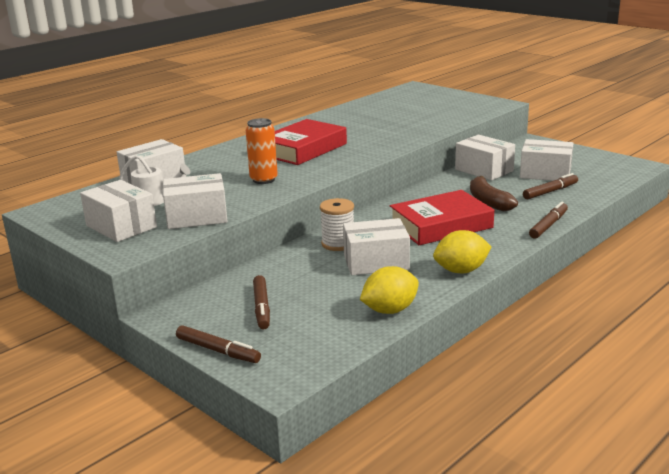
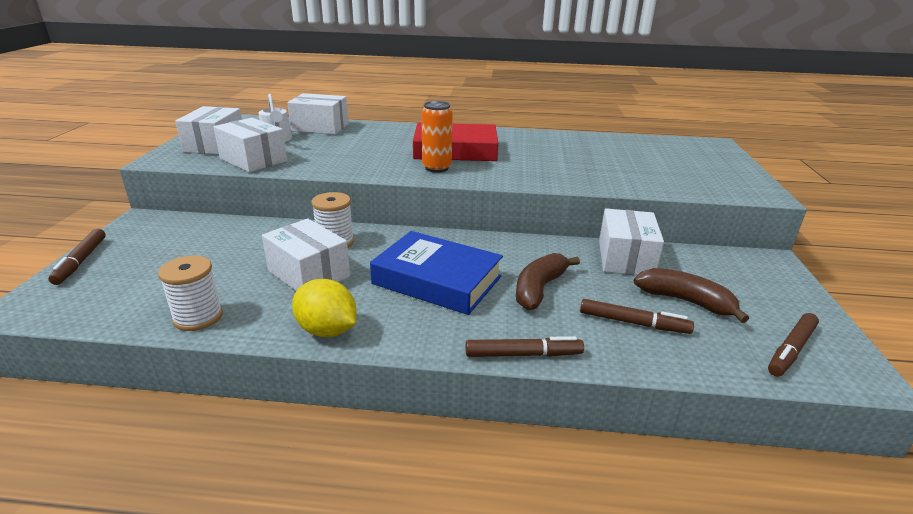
camera: 50 degrees right, 5 degrees up
(261, 307) = (173, 252): brown marker -> brown marker (791, 350)
(263, 180) = (361, 158): orange can -> orange can (436, 168)
(390, 310) = (198, 317): yellow lemon -> white spool
(441, 225) = (437, 280): red book -> blue book
(545, 173) = (685, 301): white box -> brown banana

